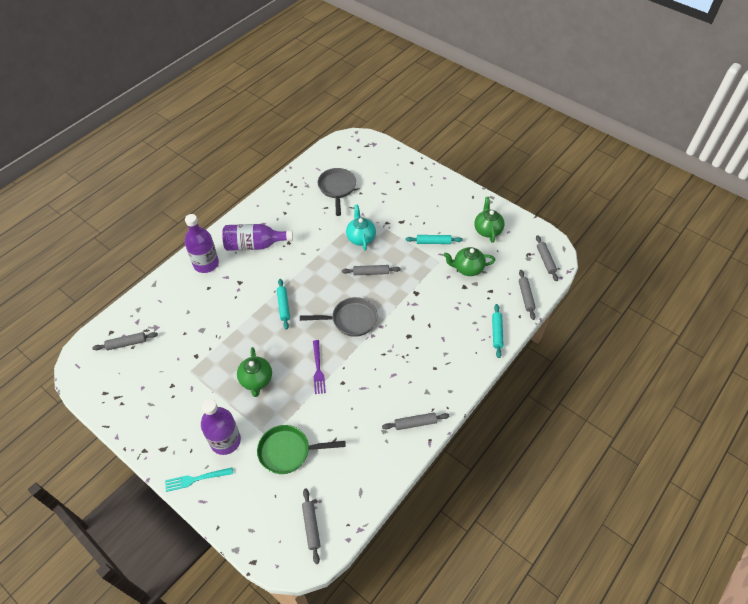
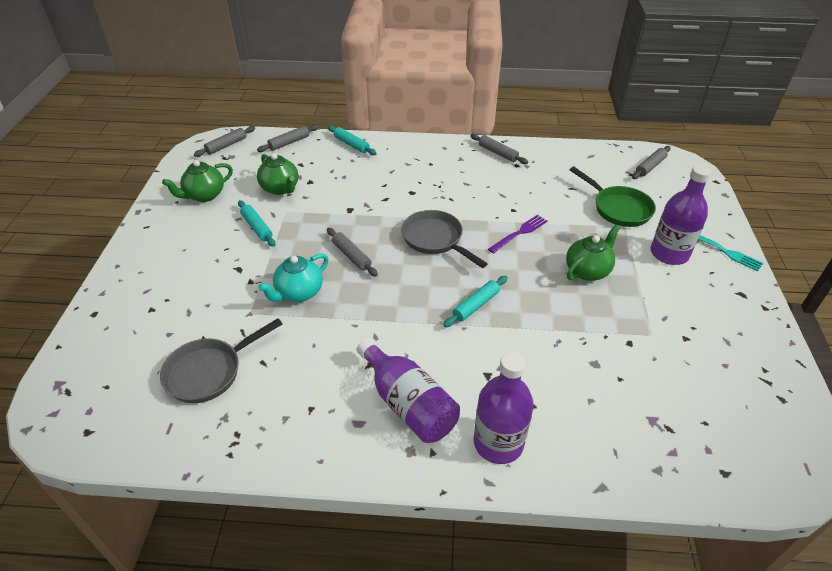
camera: 125 degrees left, 10 degrees down
(126, 343) = (710, 435): grey rolling pin -> none
(497, 333) = (351, 145): turquoise rolling pin -> turquoise rolling pin turned 75 degrees clockwise

